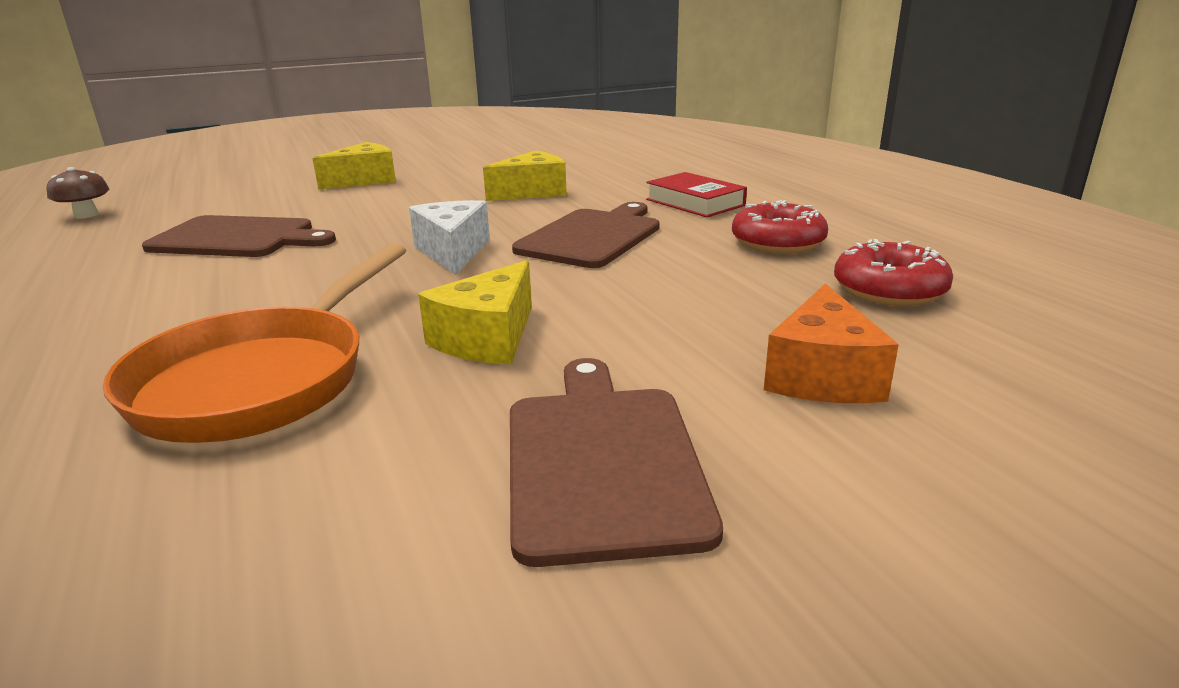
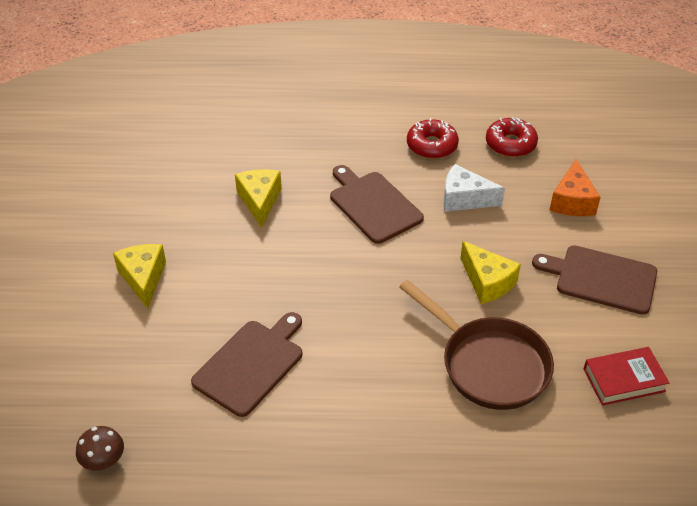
camera: 65 degrees left, 20 degrees up
(262, 380) = (489, 364): orange pan -> brown pan
(453, 252) = (358, 267): white cheese -> white cheese (464, 199)
(695, 202) = (343, 143): red book -> red book (624, 380)
(822, 375) = (572, 201): orange cheese -> orange cheese turned 60 degrees clockwise

